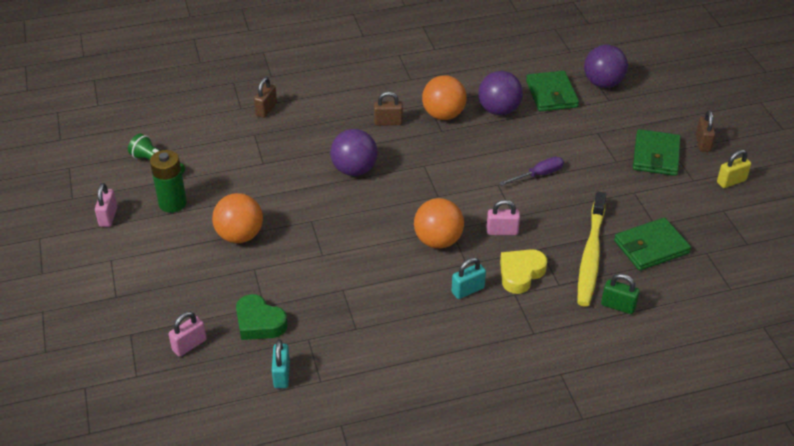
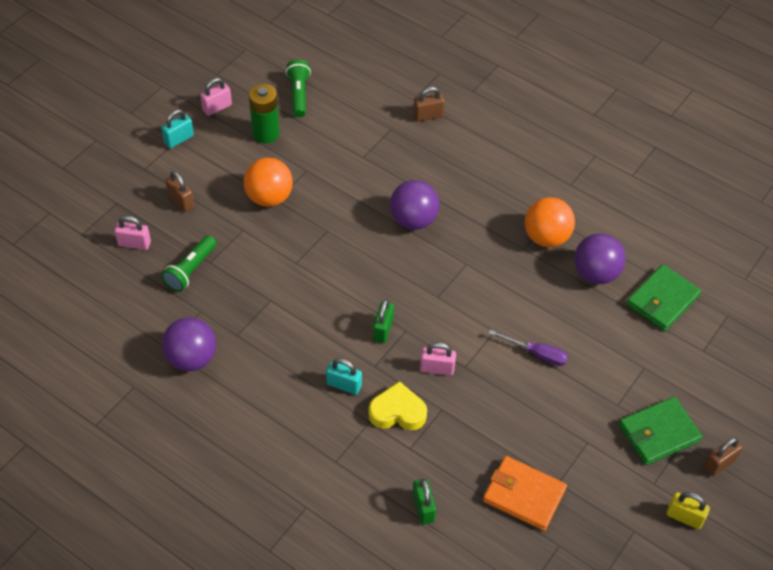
camera: 50 degrees right, 10 degrees up
(259, 323) = (191, 270): green heart -> green flashlight
(281, 375) = (151, 318): turquoise padlock -> turquoise padlock (179, 139)
(388, 122) = (496, 205): brown padlock -> brown padlock (181, 201)
(438, 241) = (383, 330): orange ball -> green padlock
(502, 231) = (437, 368): pink padlock -> pink padlock turned 45 degrees counterclockwise
(590, 256) = (467, 453): yellow toothbrush -> none
(603, 83) = (723, 332): purple ball -> purple ball (191, 358)
(651, 247) = (524, 495): green wallet -> orange wallet

